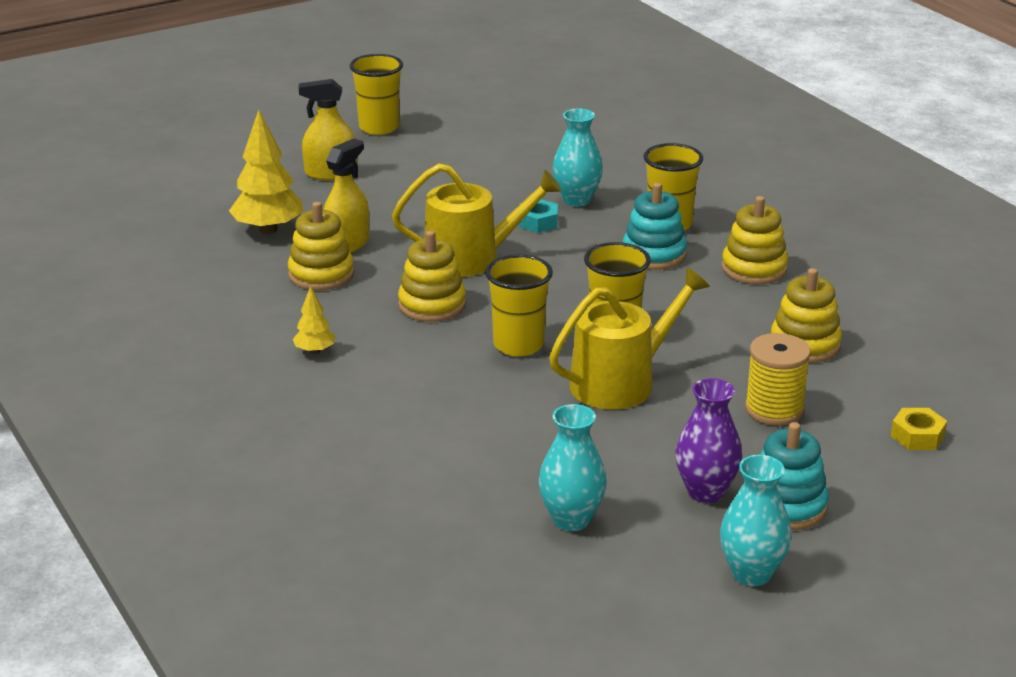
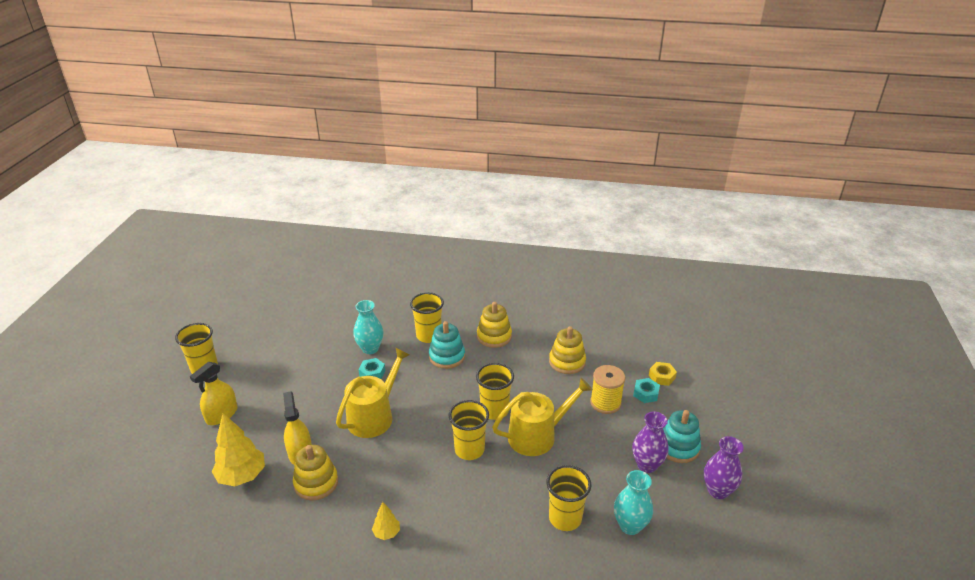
camera: 50 degrees left, 5 degrees up
(432, 305) = (398, 458): yellow stacking toy -> none
(510, 463) = (565, 518): none -> yellow cup
(621, 382) = (537, 435): yellow watering can -> yellow watering can turned 60 degrees clockwise
(751, 573) = (717, 491): turquoise vase -> purple vase
(854, 436) = (645, 393): none -> turquoise nut

